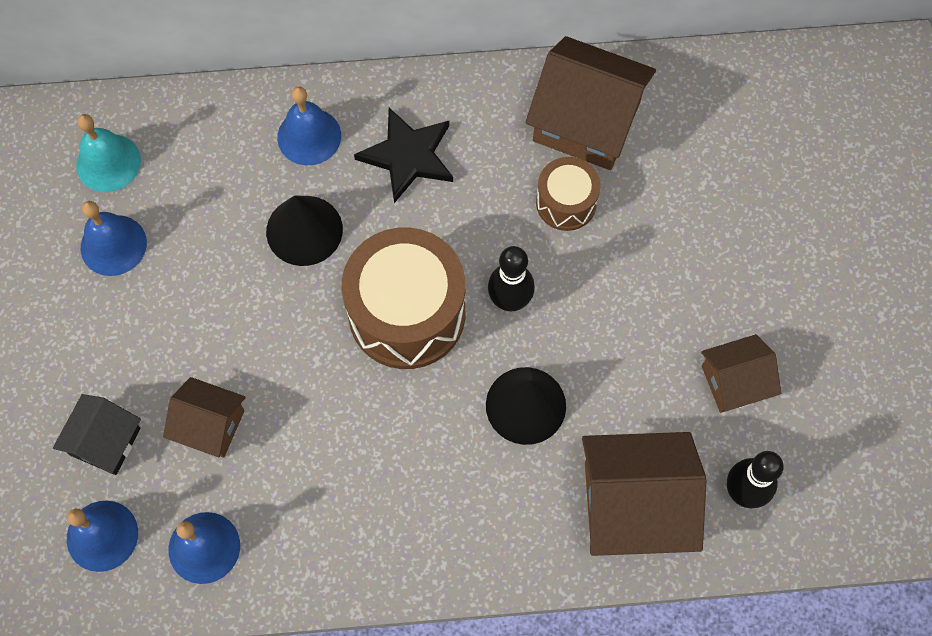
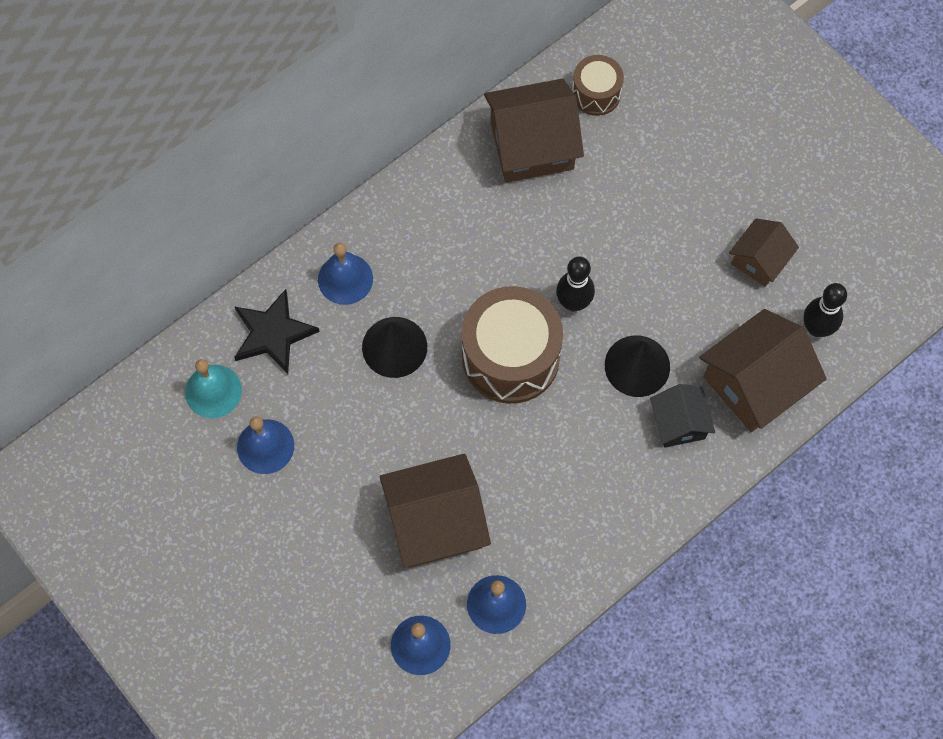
camera: 35 degrees left, 0 degrees up
(105, 441) = (371, 582): black house -> black house (679, 423)
(210, 425) = (435, 522): brown house -> brown house, size x1.74
(408, 156) = (427, 248): black star -> black star (273, 333)
(566, 203) = (560, 211): brown drum -> brown drum (596, 93)

